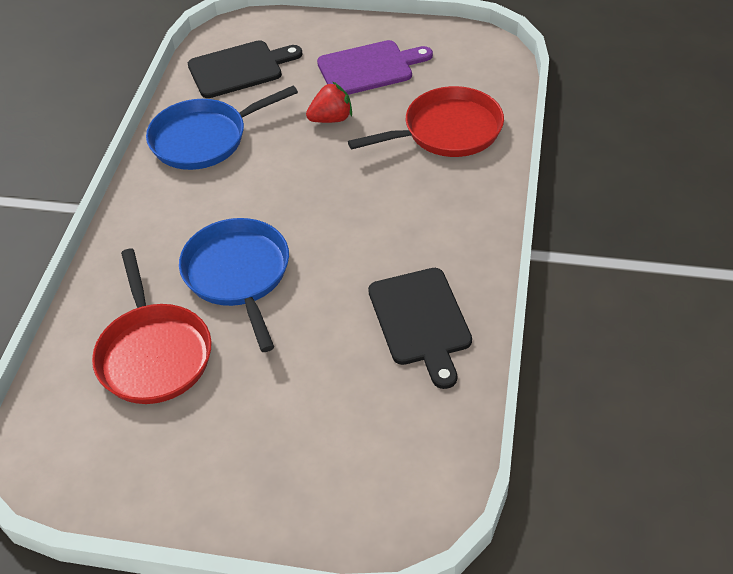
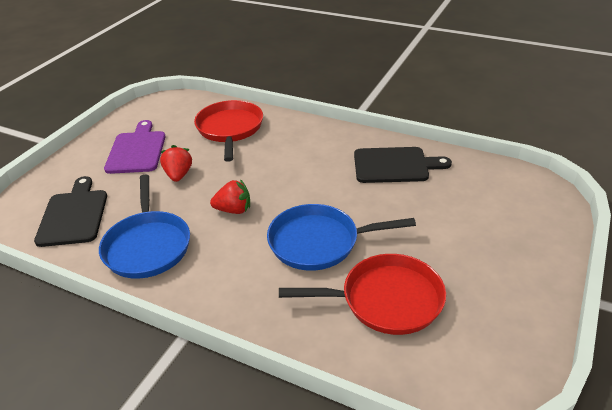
camera: 75 degrees left, 10 degrees down
(278, 185) = (234, 210): none -> red strawberry

